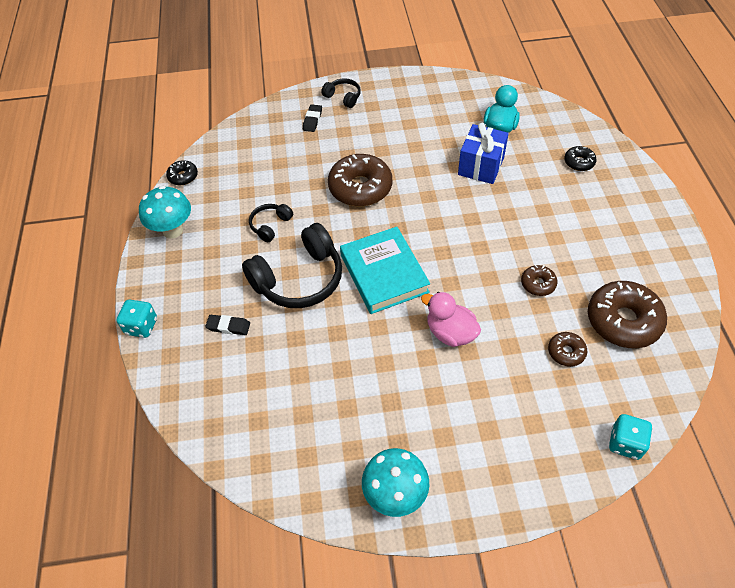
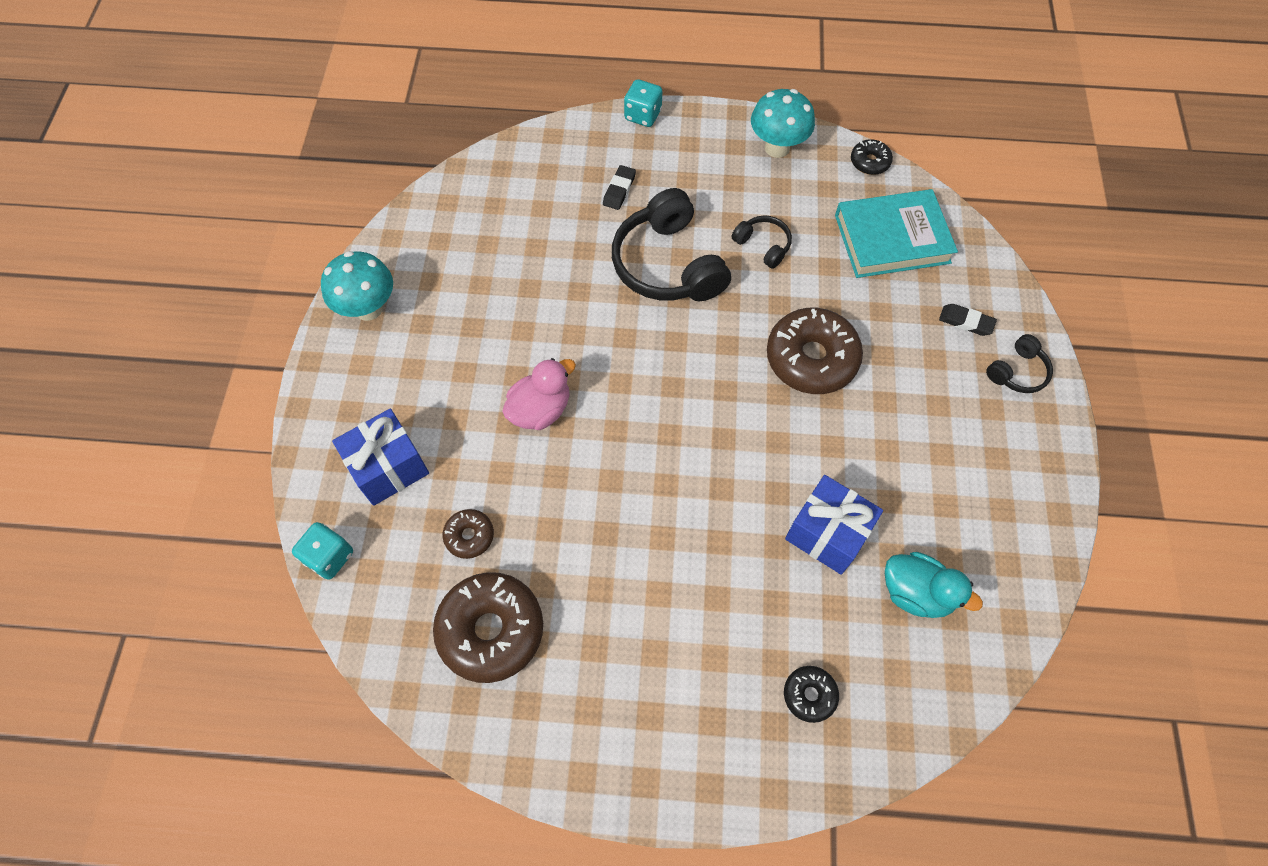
camera: 100 degrees right, 10 degrees up
(384, 273) = (652, 356): turquoise book -> turquoise book (892, 239)
(537, 425) = (388, 467): none -> blue gift
(538, 284) = (583, 539): brown donut -> none

